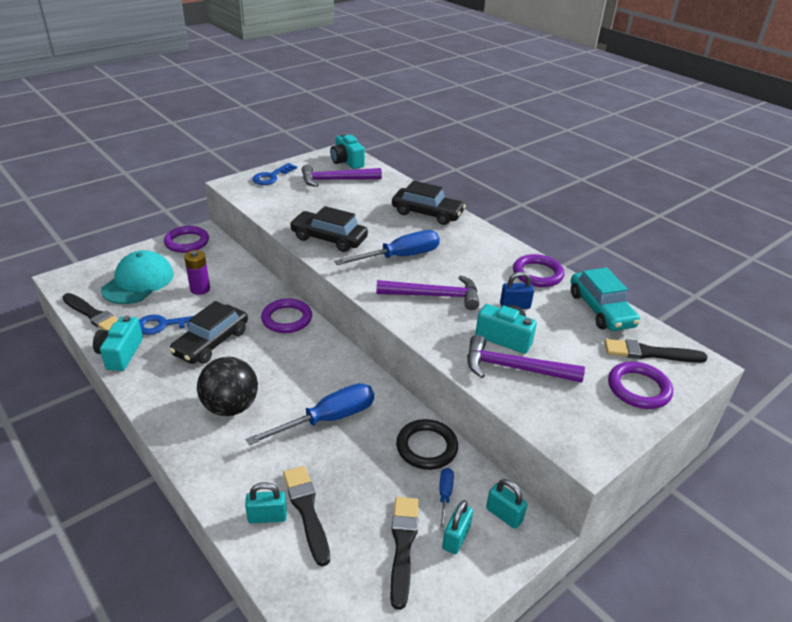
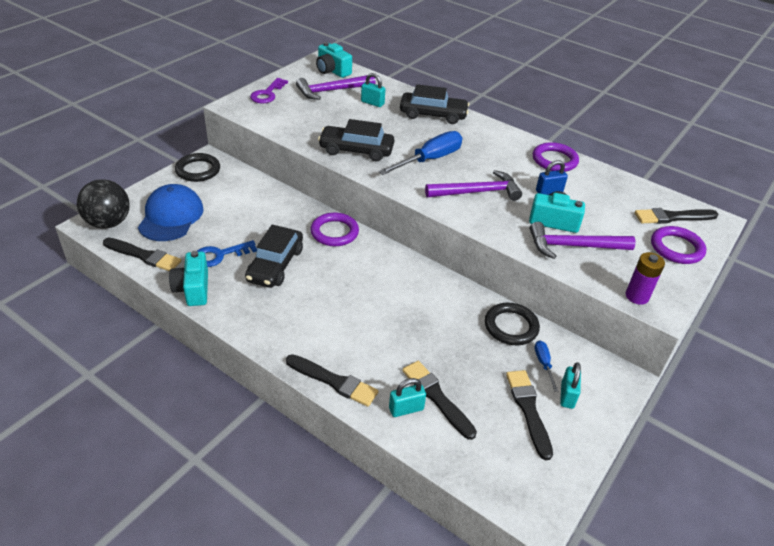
camera: 15 degrees left, 5 degrees up
(138, 282) = (171, 216): turquoise cap -> blue cap
(187, 242) = (198, 170): purple ring -> black ring
(200, 289) = (236, 215): purple battery -> purple battery (637, 296)
(207, 471) = (333, 381): none -> black brush
(231, 407) = (325, 321): black ball -> black ball (108, 223)
(271, 177) = (267, 94): blue key -> purple key
(328, 419) = (416, 317): blue screwdriver -> none
(504, 515) = (596, 370): turquoise padlock -> turquoise padlock (372, 103)
(600, 310) = (619, 185): turquoise car -> none

